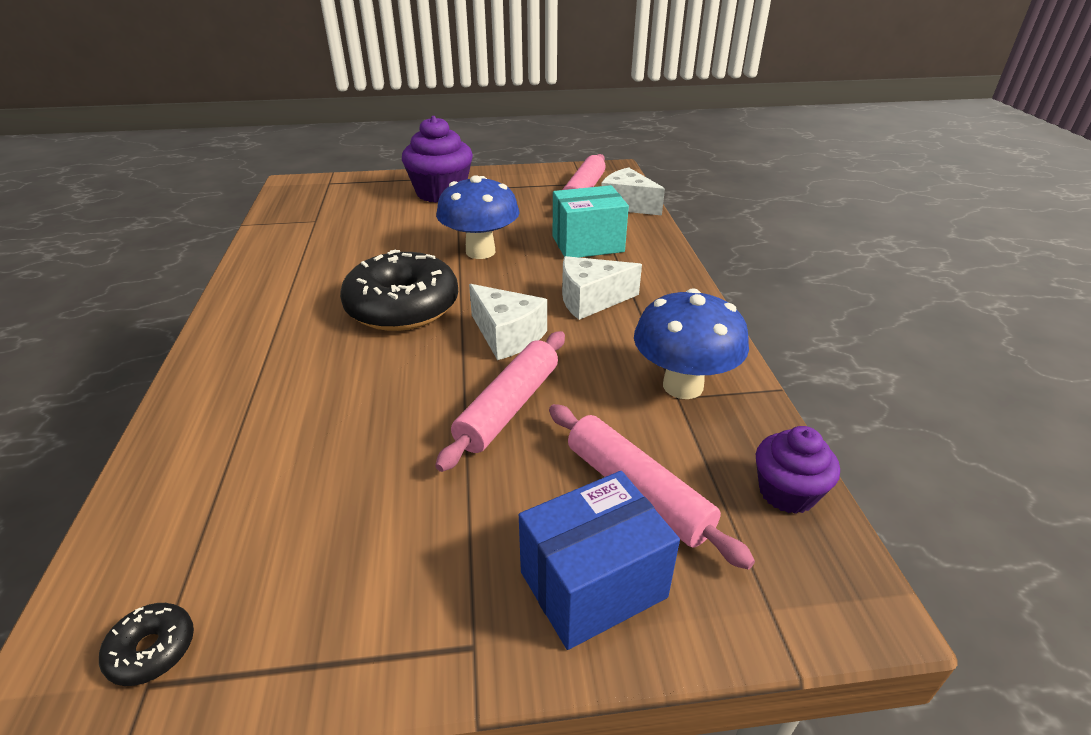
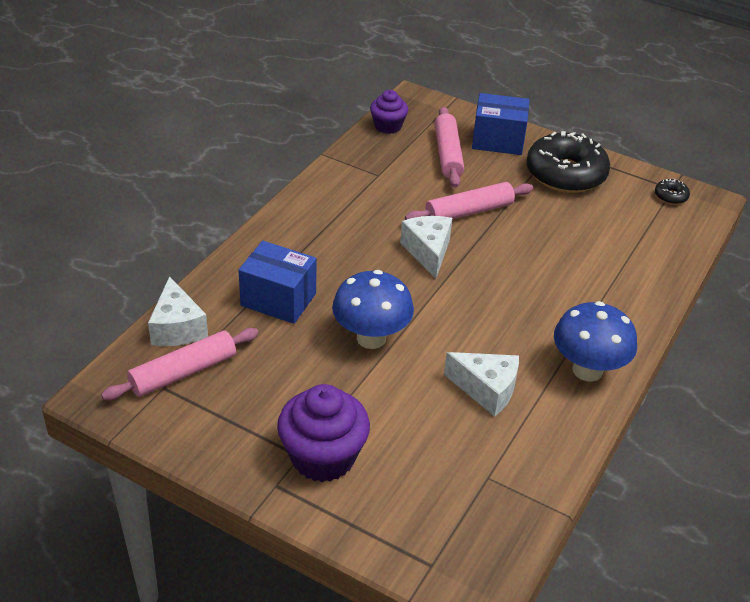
camera: 145 degrees left, 5 degrees up
(402, 307) = (477, 310): black donut -> black donut (565, 174)
(587, 244) = (278, 299): turquoise box -> blue box
(591, 300) = (345, 249): white cheese -> white cheese (486, 390)
(683, 386) = (367, 177): blue mushroom -> blue mushroom (587, 370)

